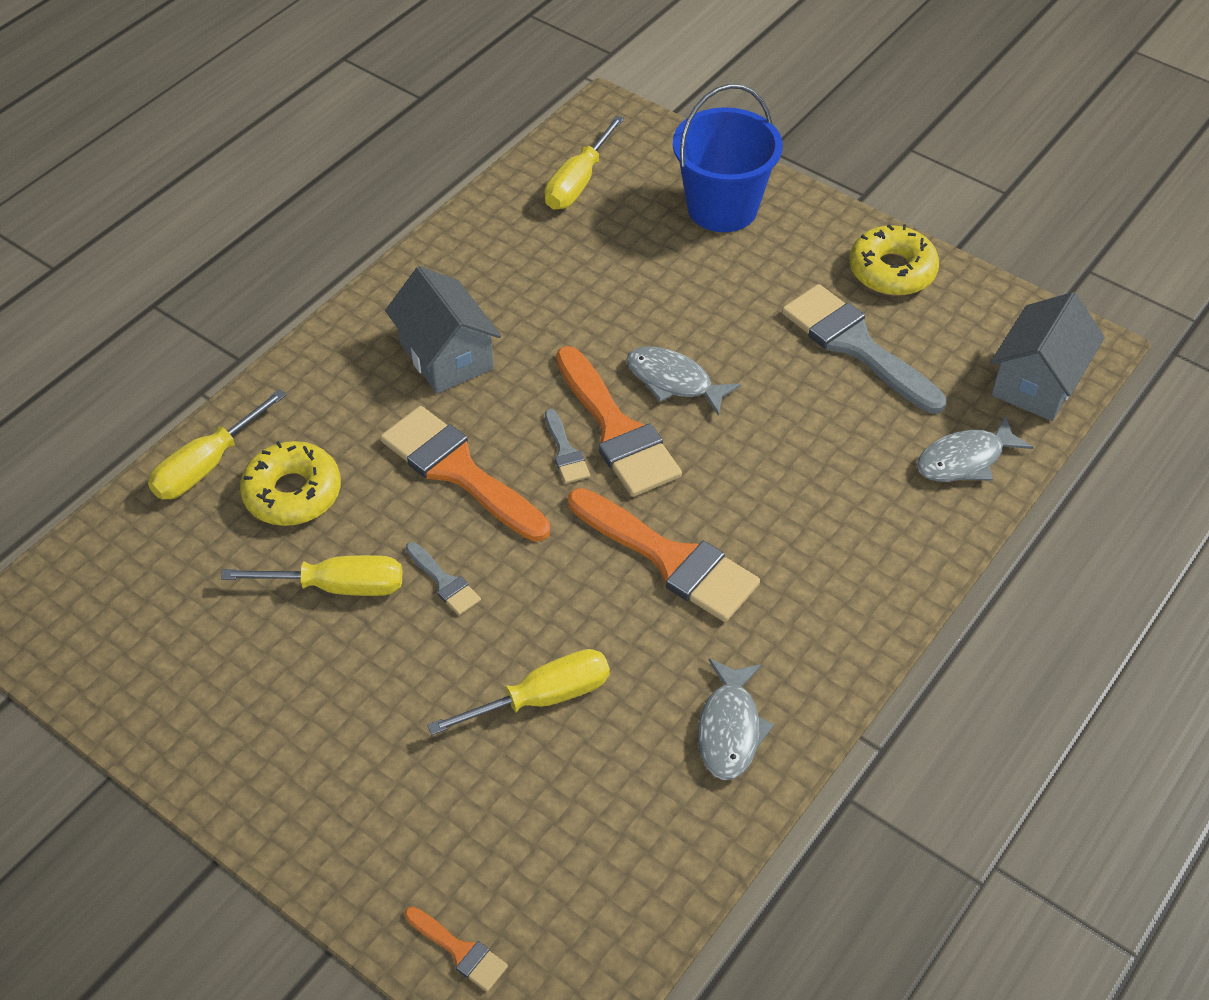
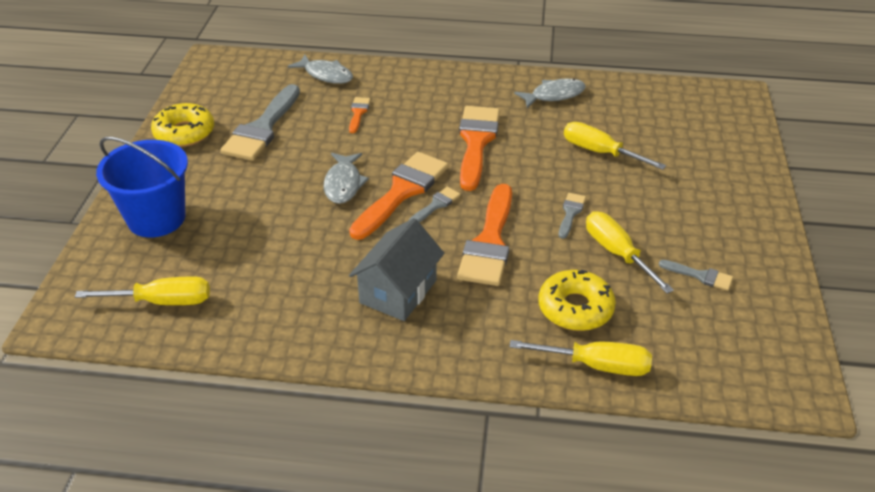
camera: 120 degrees left, 10 degrees down
(231, 648) = (700, 276): none -> grey brush
(460, 951) = (740, 128): orange brush -> orange brush (358, 113)
(1037, 382) = (250, 67): grey house -> none

